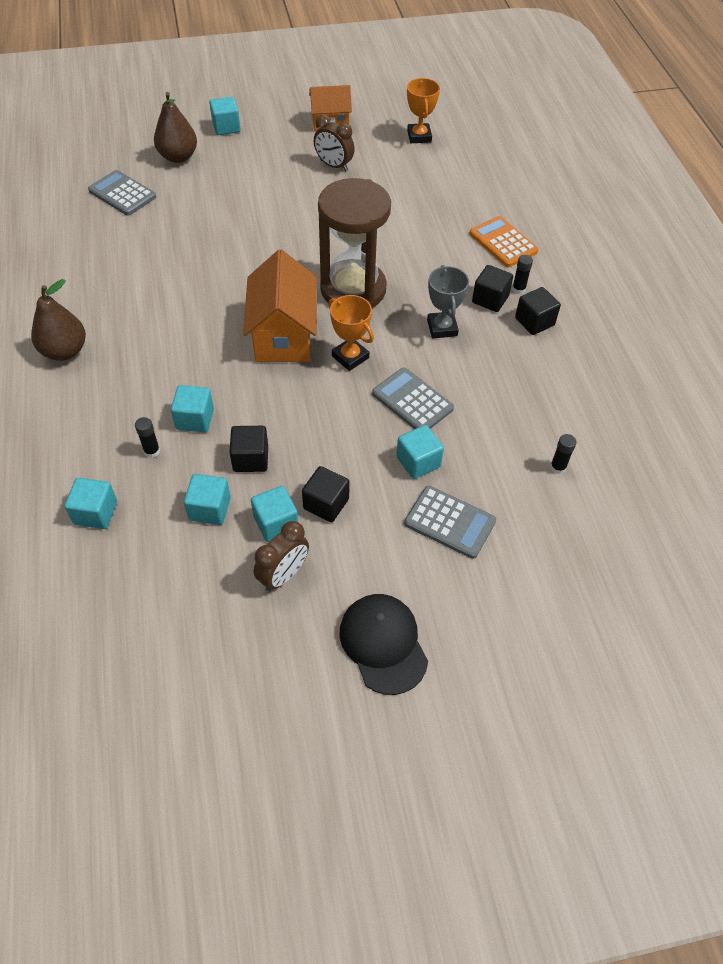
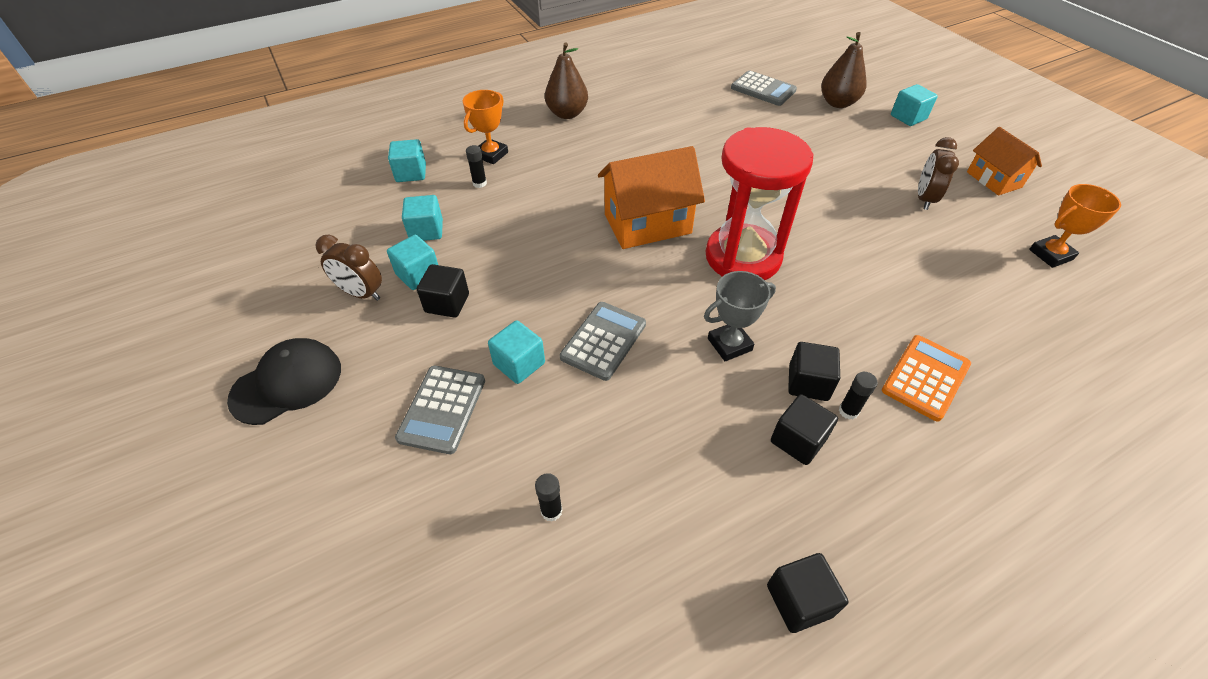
camera: 75 degrees right, 5 degrees down
(122, 194) = (763, 89): grey calculator -> grey calculator turned 105 degrees clockwise
(195, 419) = (522, 197): turquoise cube -> none
(250, 459) = (487, 240): black cube -> black cube (799, 600)
(350, 357) = (644, 277): orange trophy -> orange trophy (491, 155)
(353, 289) = (743, 257): brown hourglass -> red hourglass

